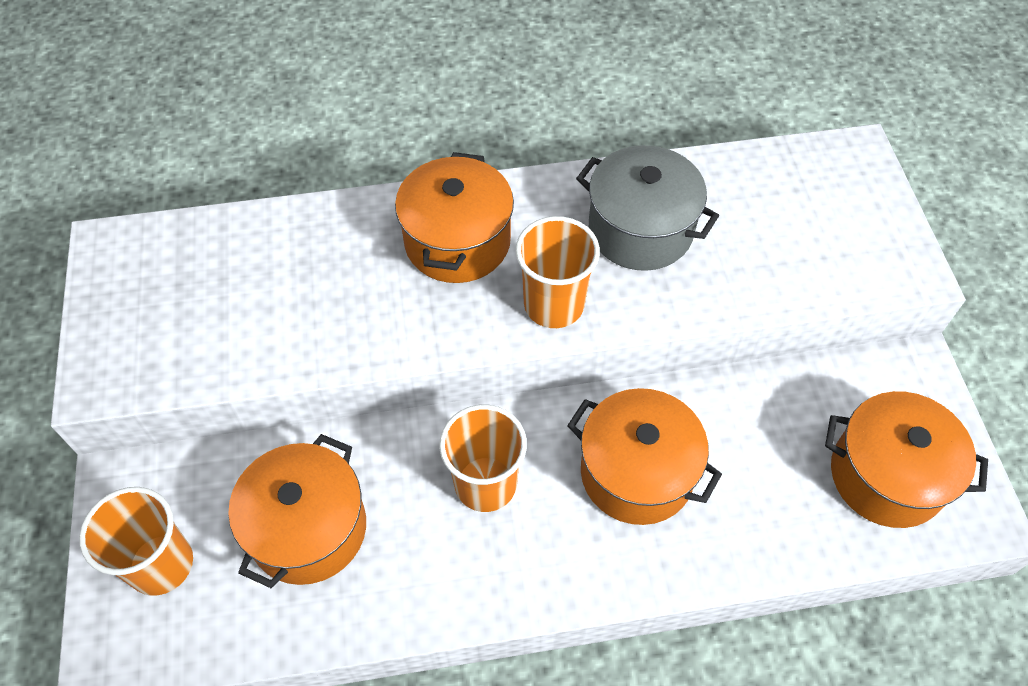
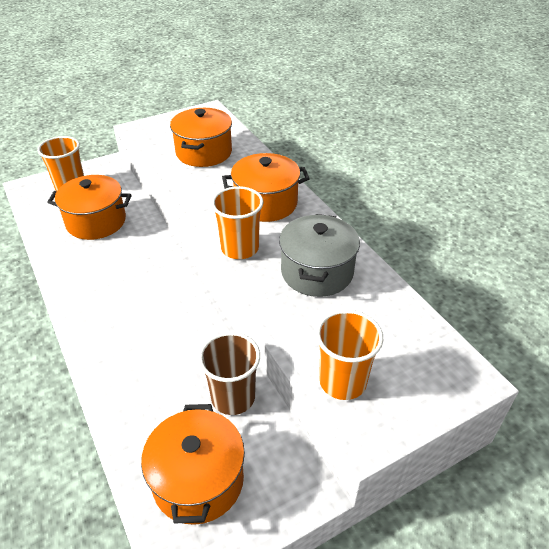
camera: 70 degrees right, 15 degrees down
(485, 484) = (136, 274): orange cup -> orange cup (342, 381)
(637, 472) = (160, 335): orange pot -> orange pot (204, 152)
(773, 407) = (233, 397): none -> brown cup

